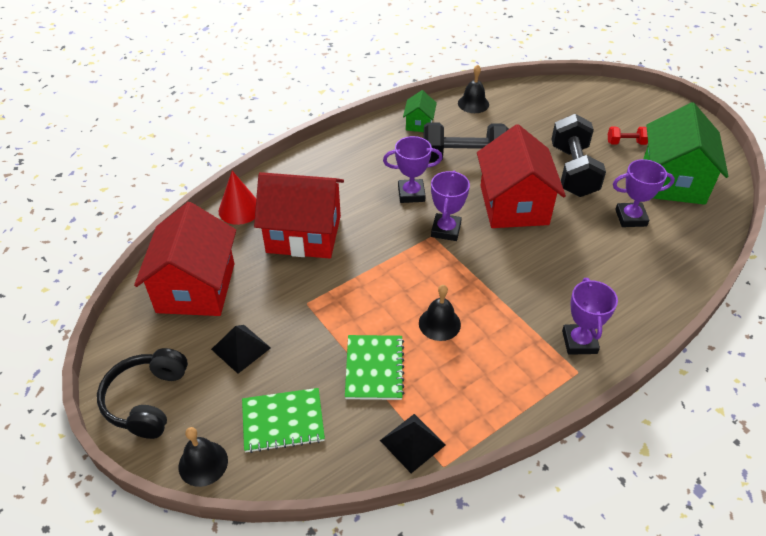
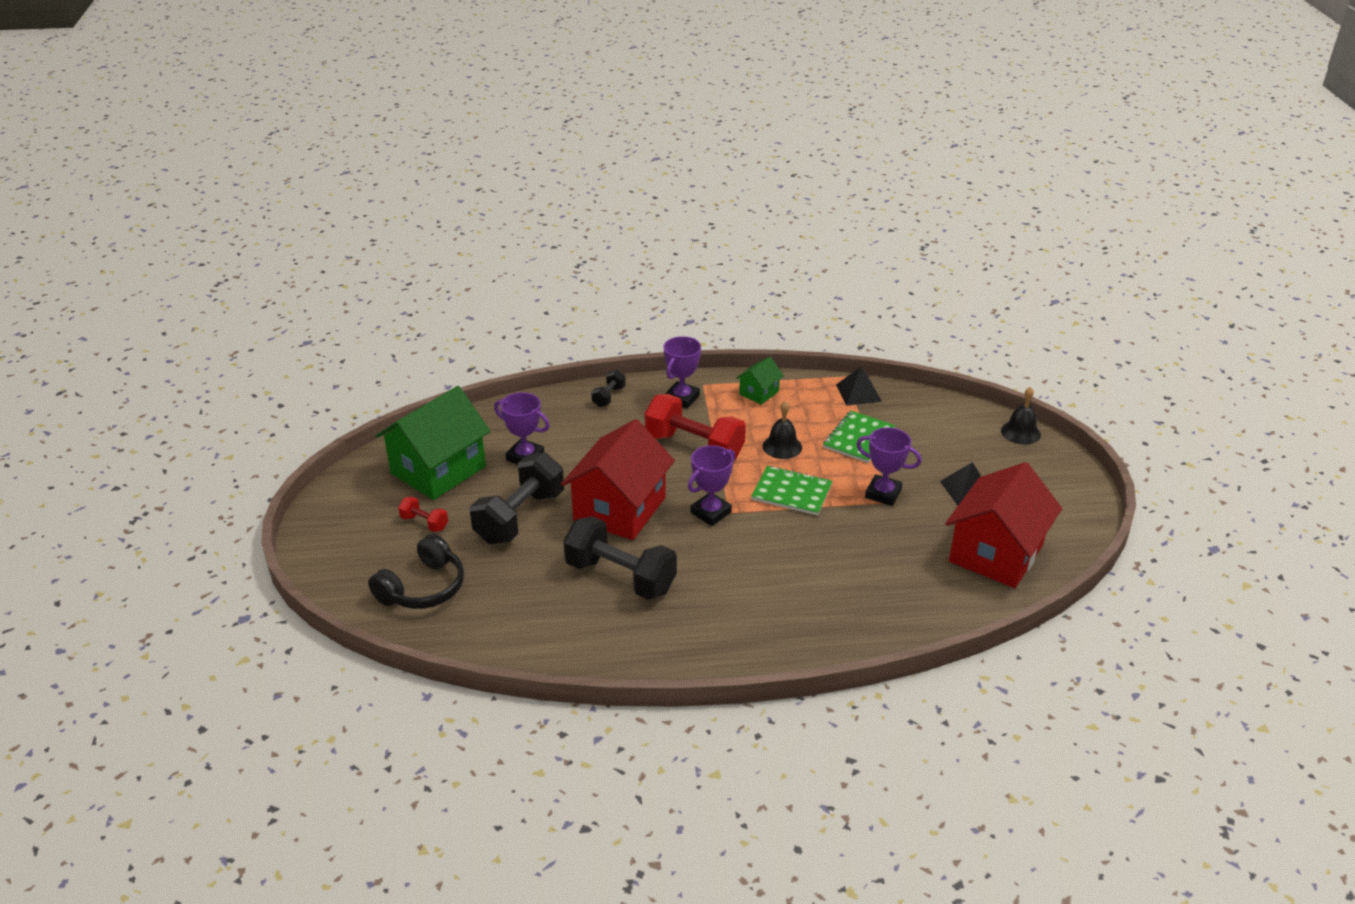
camera: 150 degrees left, 10 degrees down
(147, 400) = (1060, 483): black headphones -> black headphones (423, 588)
(239, 209) = (921, 619): red cone -> none
(283, 421) = (950, 434): green notebook -> green notebook (791, 492)
(304, 234) = (860, 563): red house -> none
(411, 194) = (714, 561): purple trophy -> purple trophy (883, 493)
(419, 123) = (627, 646): green house -> green house (759, 393)
(473, 103) = (530, 647): black bell -> none
(514, 288) = (694, 446): none -> red dumbbell
(643, 311) = (608, 397): none -> black dumbbell

